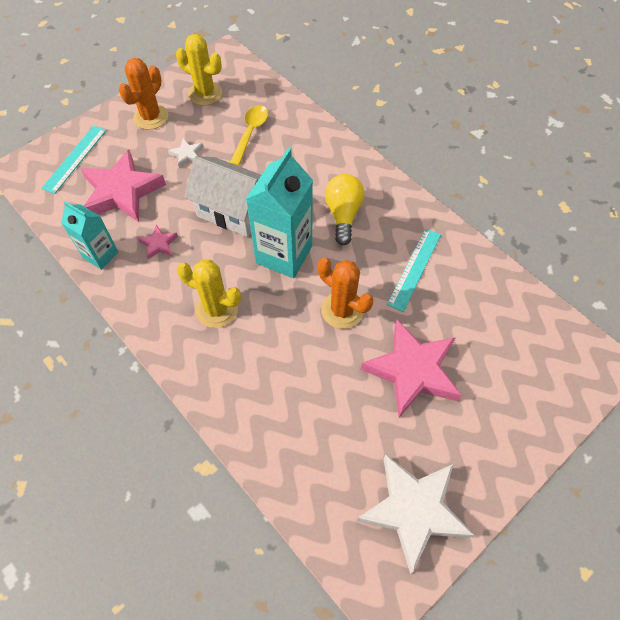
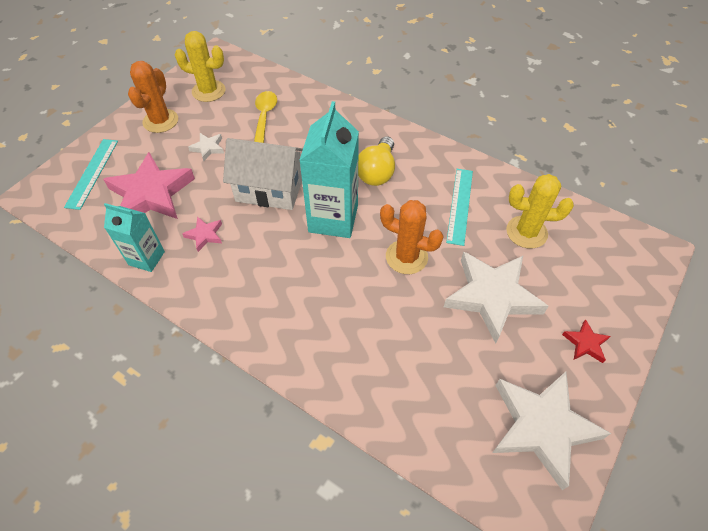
camera: 15 degrees left, 5 degrees down
(216, 309) = (283, 284): yellow cactus -> yellow cactus (526, 232)
(343, 215) = (377, 172): yellow light bulb -> yellow light bulb turned 150 degrees counterclockwise
(412, 371) = (492, 297): pink star -> white star
(489, 441) = (585, 343): none -> red star

